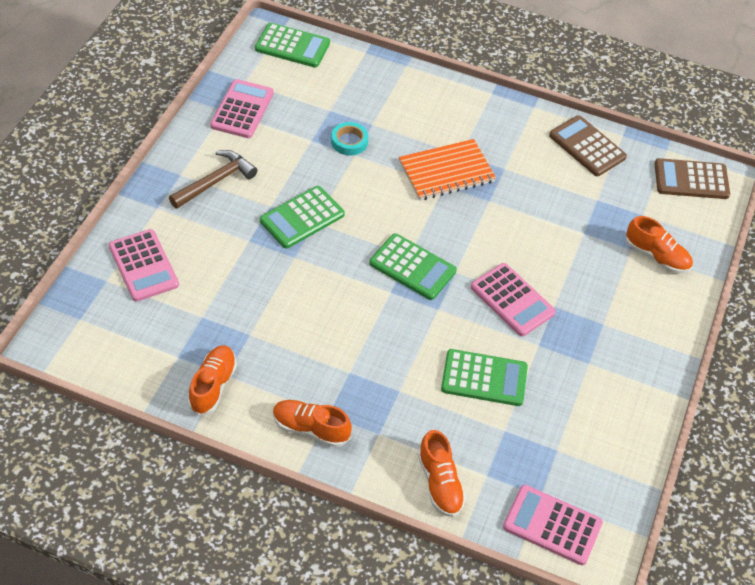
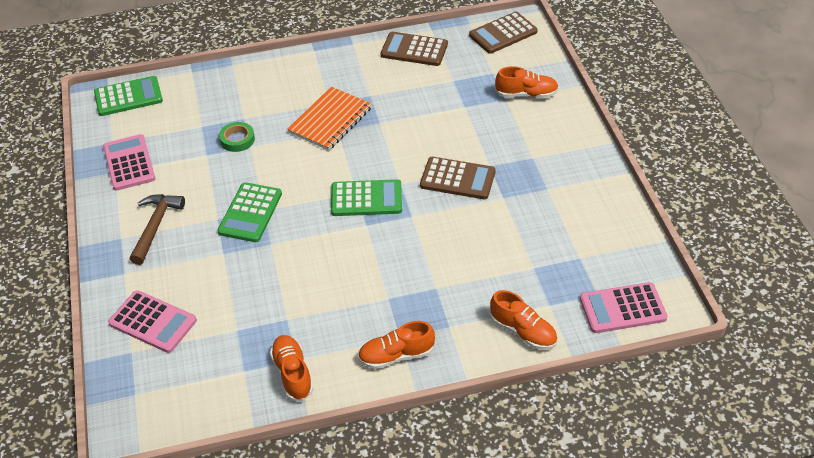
camera: 30 degrees left, 5 degrees down
(349, 141) = (237, 139): turquoise tape -> green tape
(484, 378) = (487, 242): green calculator -> none
(512, 300) = (457, 179): pink calculator -> brown calculator

